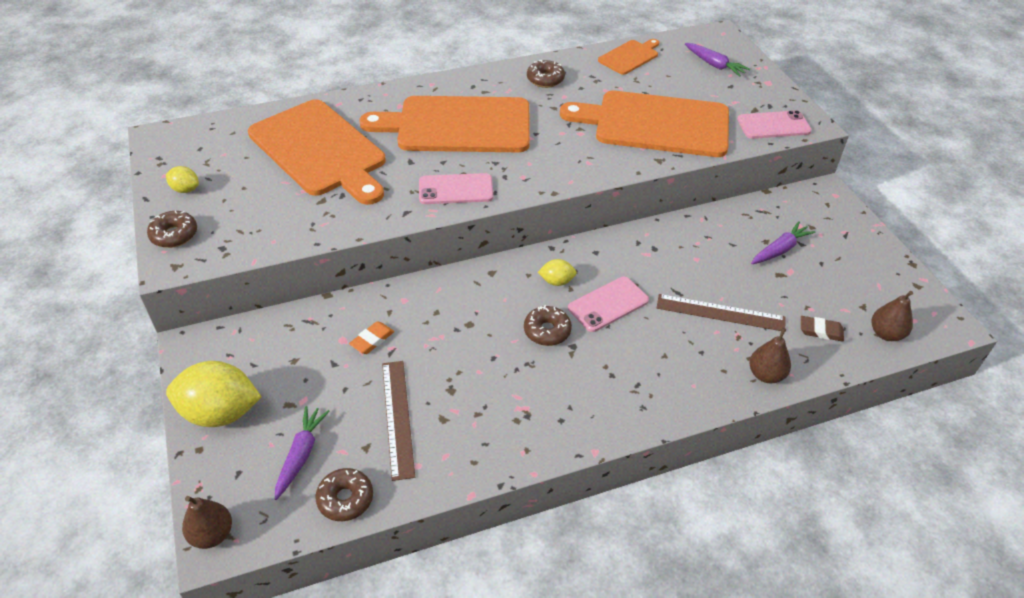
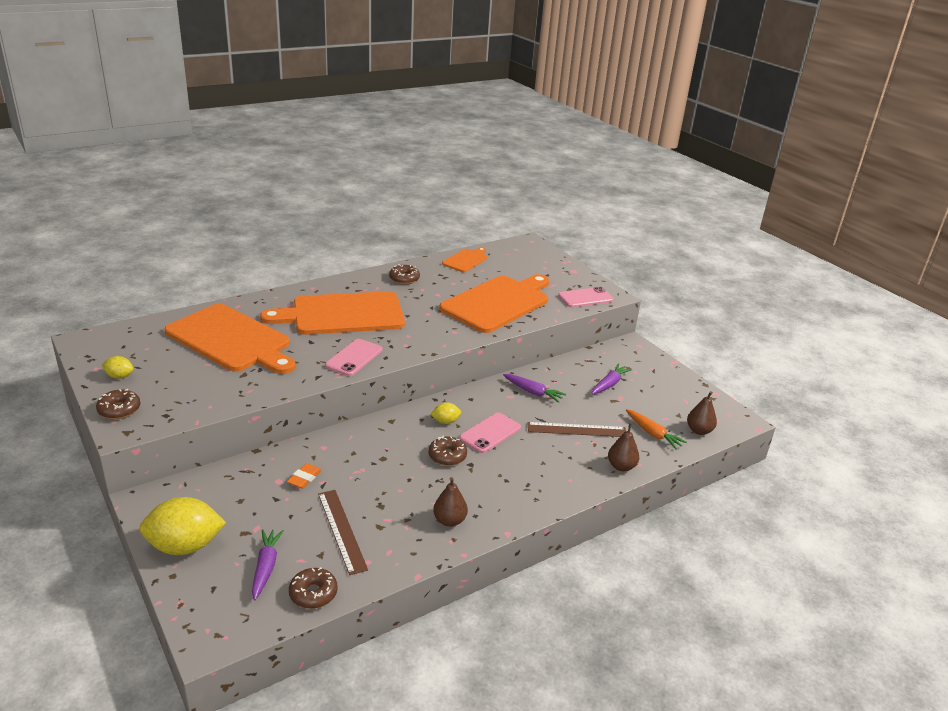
camera: 15 degrees left, 15 degrees down
(212, 534) = (202, 636): brown pear -> brown pear (449, 520)
(455, 189) = (354, 358): pink phone -> pink phone turned 45 degrees counterclockwise
(655, 124) = (498, 303): orange cutting board -> orange cutting board turned 135 degrees clockwise
(714, 65) = (531, 262): purple carrot -> purple carrot (533, 392)
(821, 331) = (653, 434): brown eraser -> orange carrot

